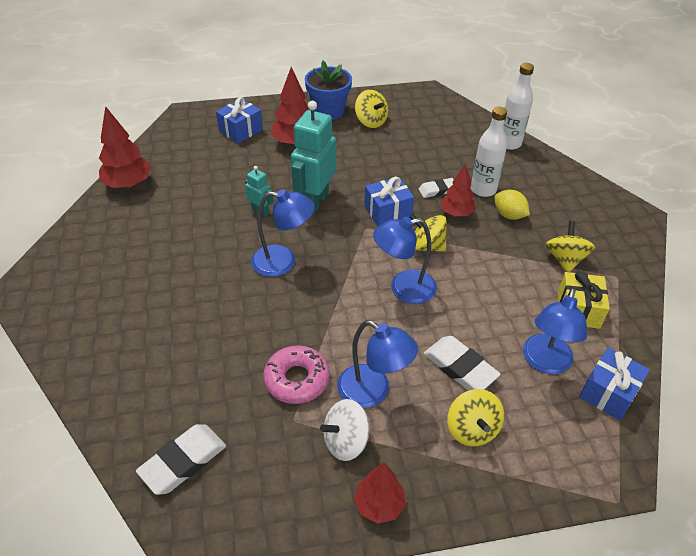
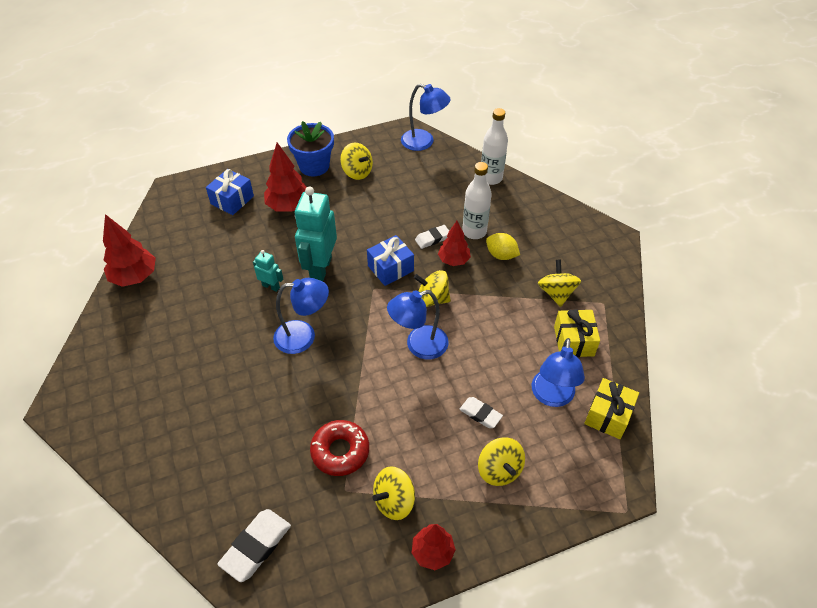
camera: 10 degrees left, 5 degrees up
(297, 379) = (340, 451): pink donut -> red donut
(345, 441) = (394, 501): white spinning top -> yellow spinning top
(373, 392) = (409, 451): blue lamp -> blue lamp (424, 142)
(460, 367) = (480, 414): white eraser -> white eraser, size x0.63
(608, 393) = (608, 415): blue gift -> yellow gift

